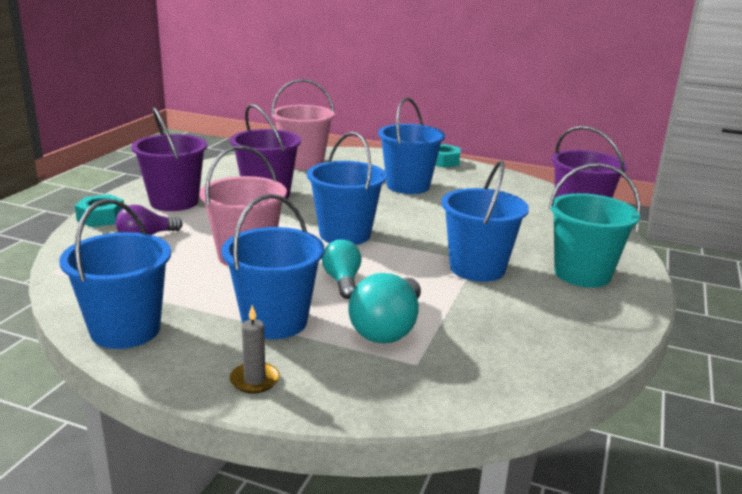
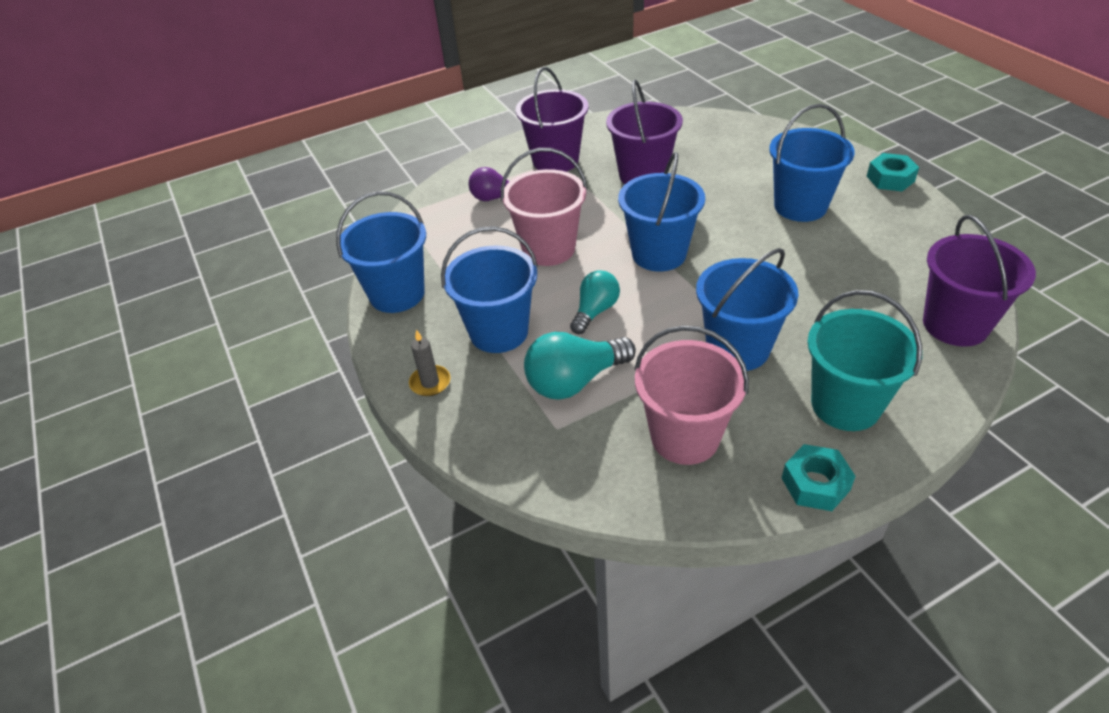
camera: 45 degrees right, 20 degrees up
(101, 218) = (484, 163): turquoise nut -> turquoise nut (815, 484)
(303, 163) = (725, 138): pink bucket -> pink bucket (685, 437)

